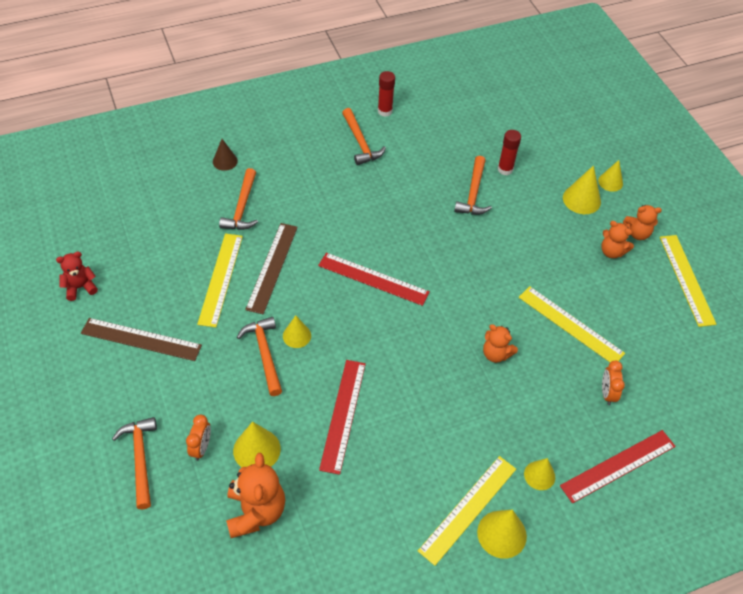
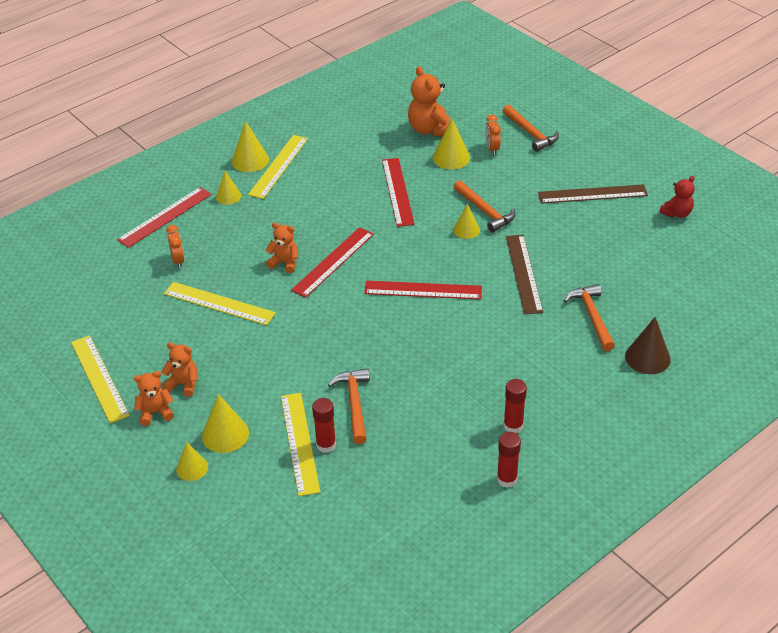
camera: 165 degrees right, 10 degrees down
(221, 279) = (562, 252): yellow ruler -> yellow ruler (299, 443)
(225, 161) = (647, 357): brown cone -> brown cone, size x1.51
(360, 143) = (513, 426): orange hammer -> red glue stick
(446, 339) = (333, 262): none -> red ruler

